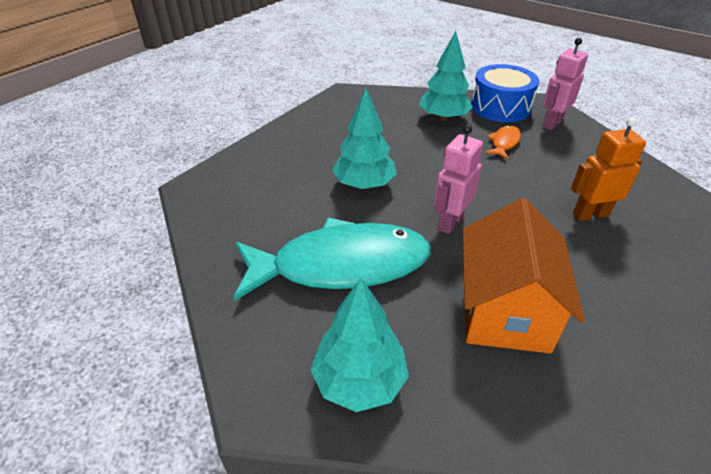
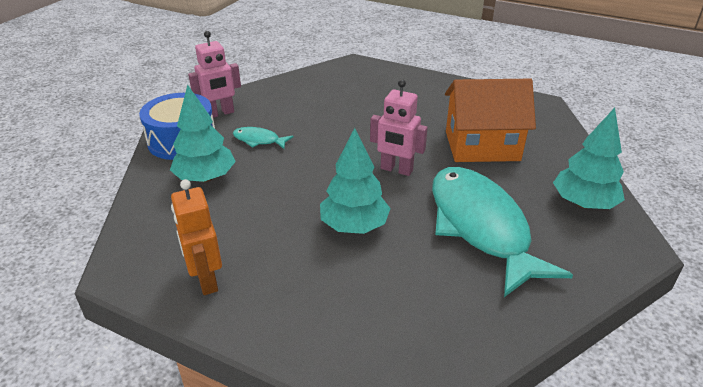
camera: 100 degrees left, 5 degrees down
(504, 143) = (259, 140): orange fish -> turquoise fish
(552, 123) = (220, 113): pink robot -> pink robot turned 60 degrees counterclockwise
(590, 214) = (361, 107): orange robot -> orange robot (206, 280)

